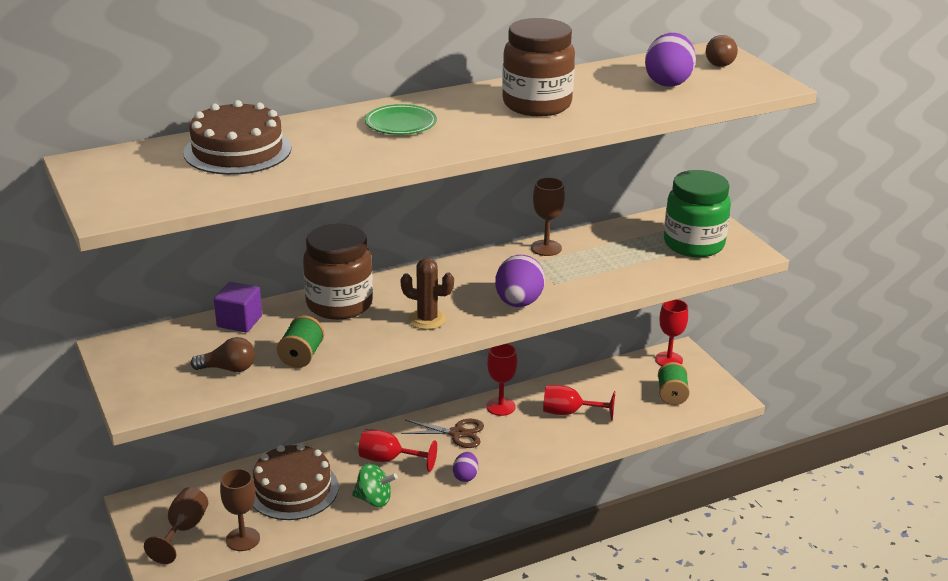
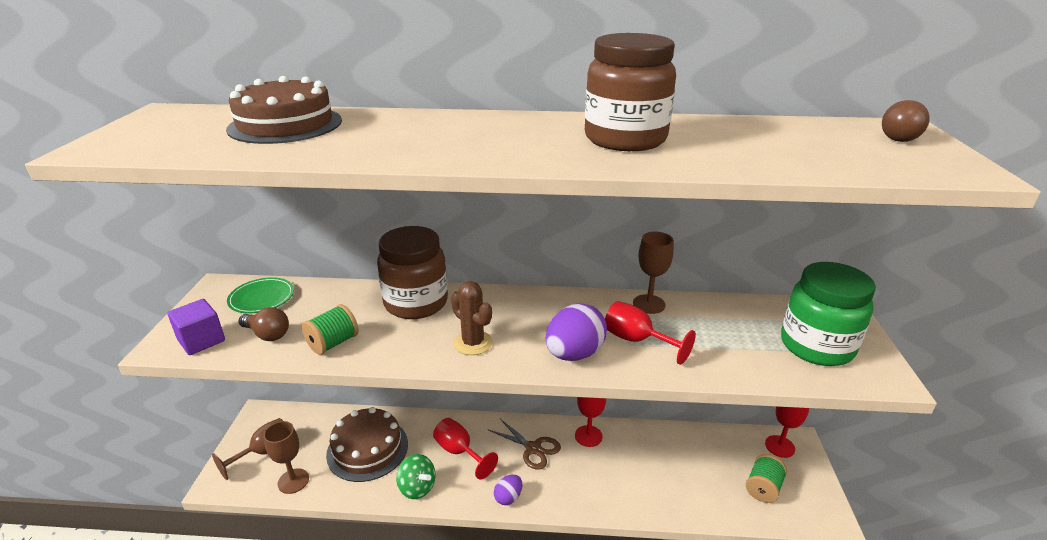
camera: 30 degrees right, 0 degrees up
(239, 321) = (326, 294): purple cube -> purple cube (201, 340)
(401, 123) = (461, 130): green plate -> green plate (262, 298)
(569, 413) = (647, 467): red goblet -> red goblet (637, 340)
(668, 82) = (812, 145): purple egg -> none

